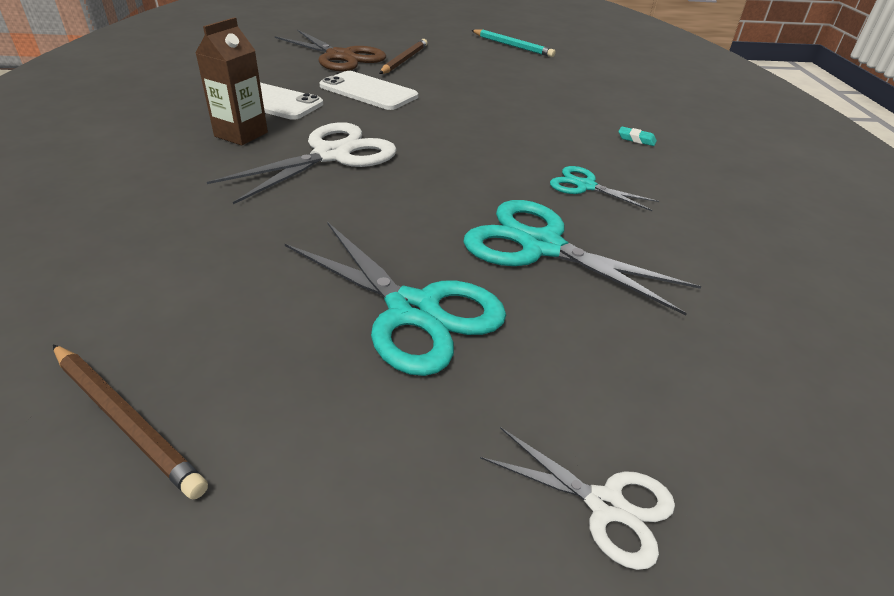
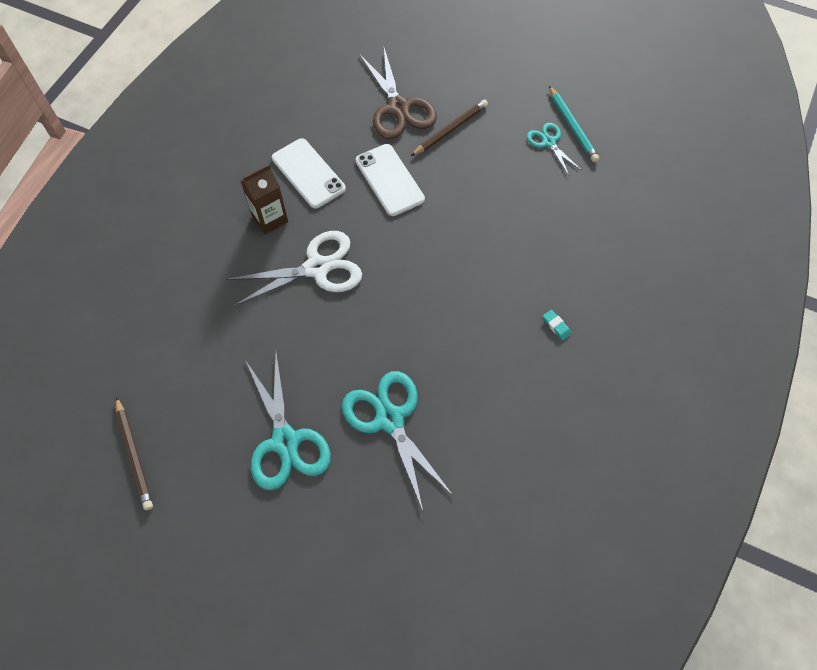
camera: 30 degrees right, 25 degrees up
(585, 186) = (466, 370): turquoise scissors -> turquoise scissors (549, 142)
(605, 505) = (296, 591): white scissors -> none

